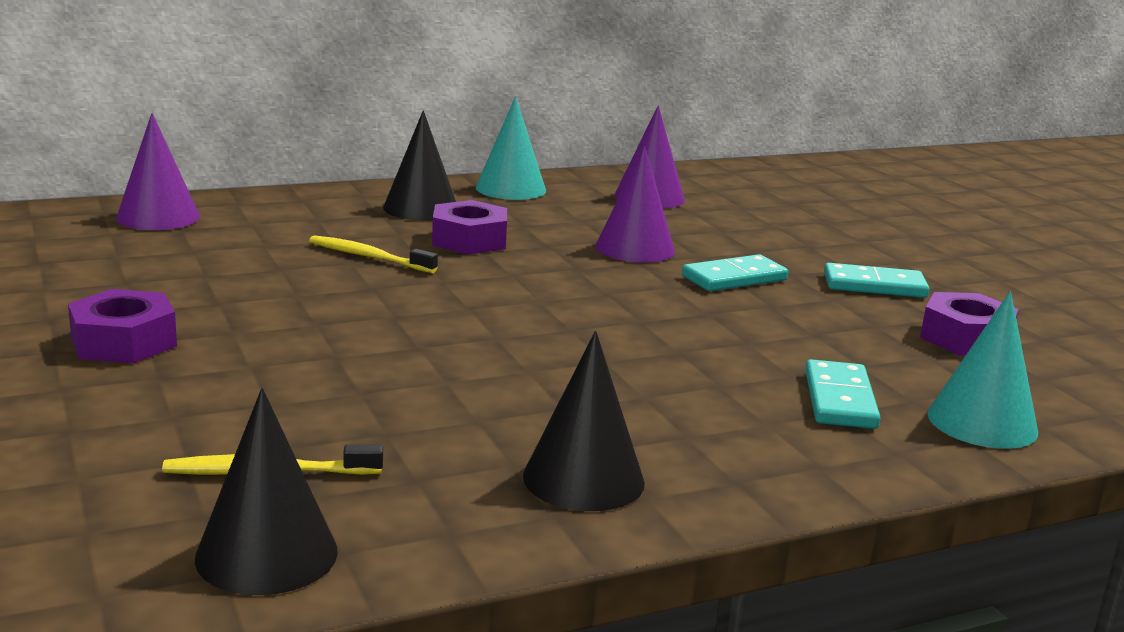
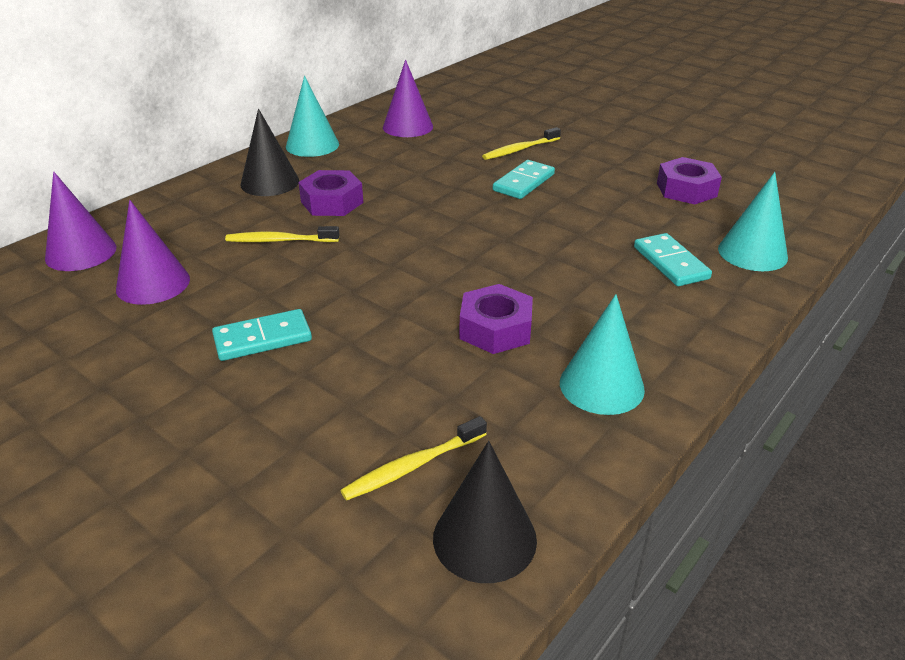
camera: 25 degrees left, 15 degrees up
(124, 342) = (185, 388): purple nut -> purple nut (495, 329)
(583, 479) = (601, 385): black cone -> turquoise cone
(635, 248) = (442, 176): purple cone -> purple cone (153, 284)
(771, 248) = (520, 150): none -> yellow toothbrush
(874, 285) = (603, 163): turquoise domino -> turquoise domino (262, 338)

